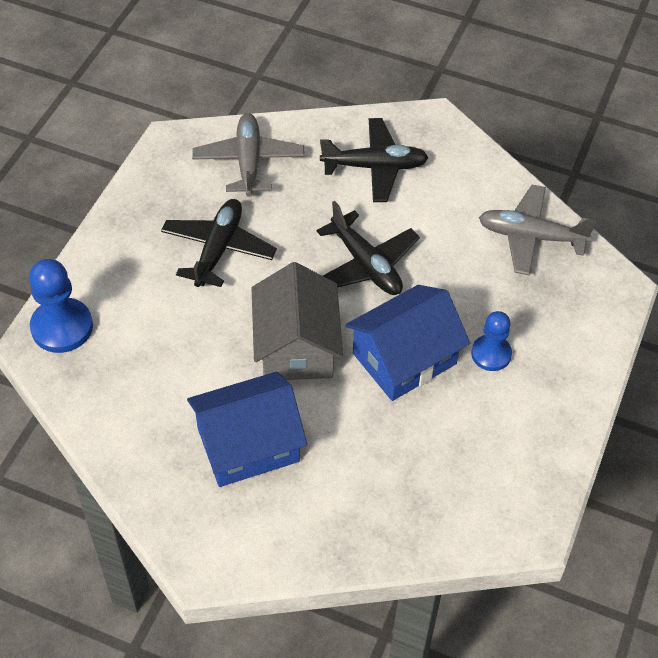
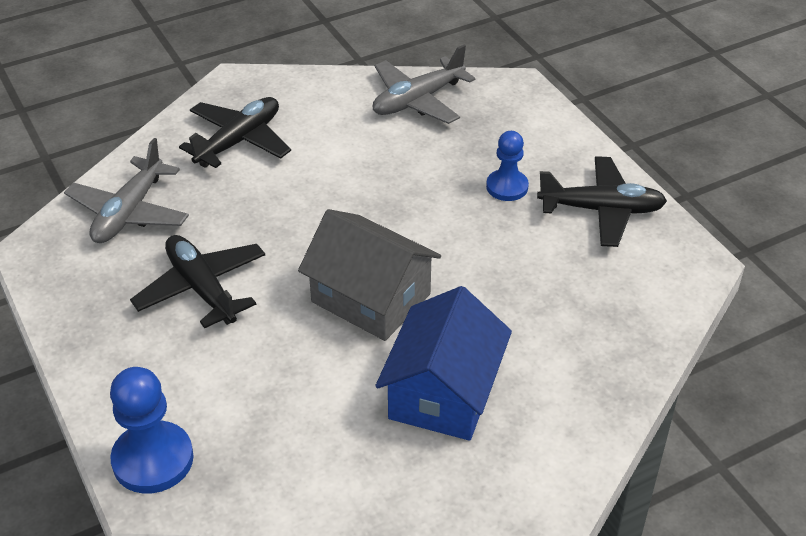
camera: 50 degrees left, 10 degrees down
(248, 162) = (129, 212): grey plane -> grey plane turned 105 degrees counterclockwise
(366, 265) = (335, 205): black plane -> black plane (601, 210)
(404, 358) = (457, 238): blue house -> none

